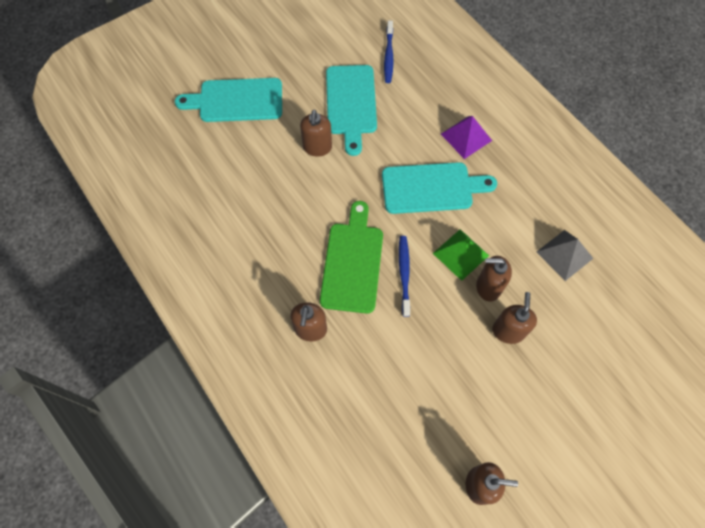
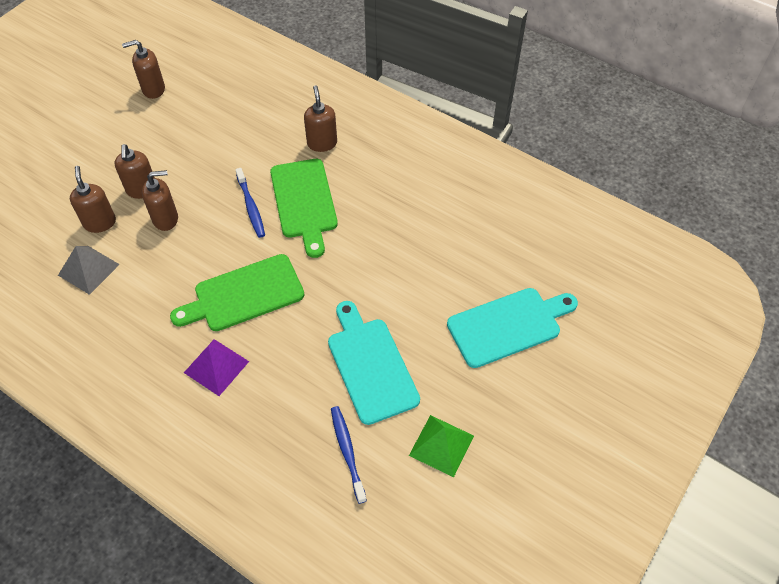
camera: 160 degrees right, 10 degrees down
(317, 147) = (387, 300): brown soap dispenser -> brown soap dispenser (100, 222)
(431, 188) = (244, 295): turquoise cutting board -> green cutting board
(460, 254) = (198, 239): green pyramid -> green pyramid (441, 445)

